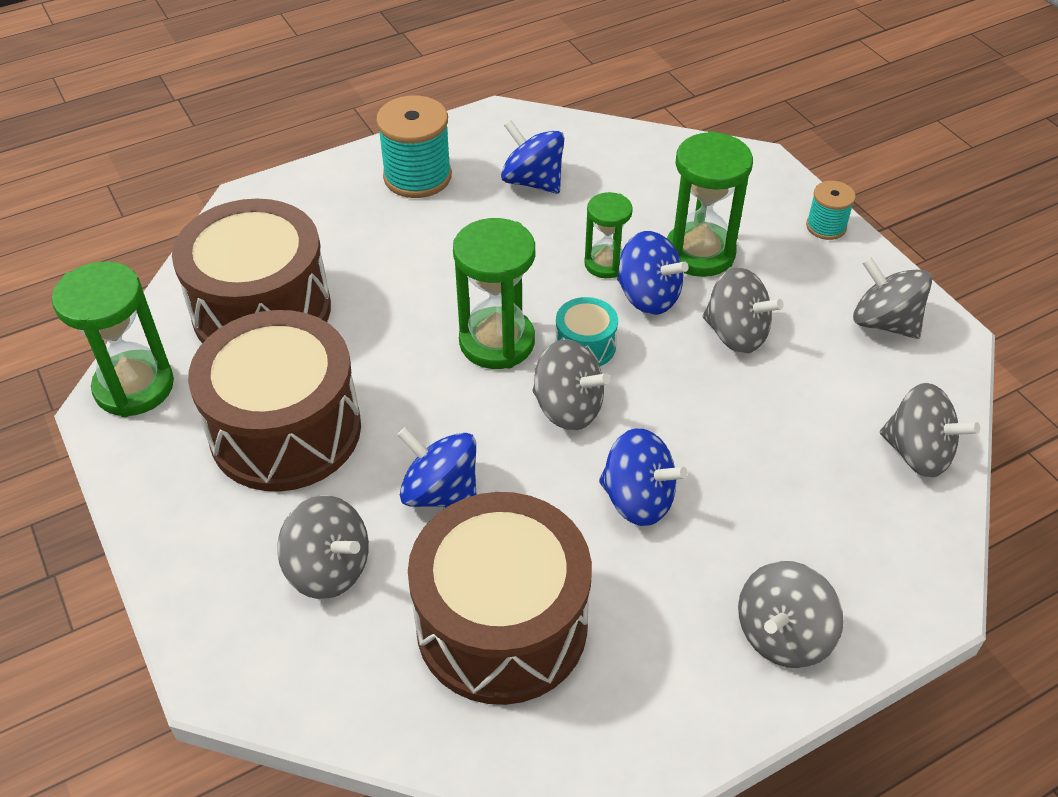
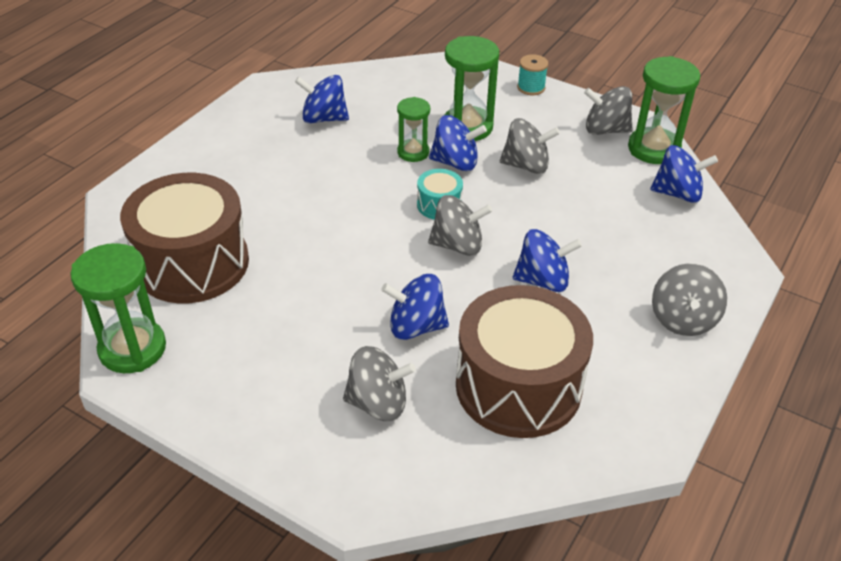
camera: 30 degrees left, 5 degrees down
(285, 430) = (275, 332): brown drum -> none
(417, 176) = (238, 140): turquoise spool -> none
(497, 342) = (379, 223): green hourglass -> green hourglass (653, 149)
(917, 453) = (677, 193): grey spinning top -> blue spinning top

